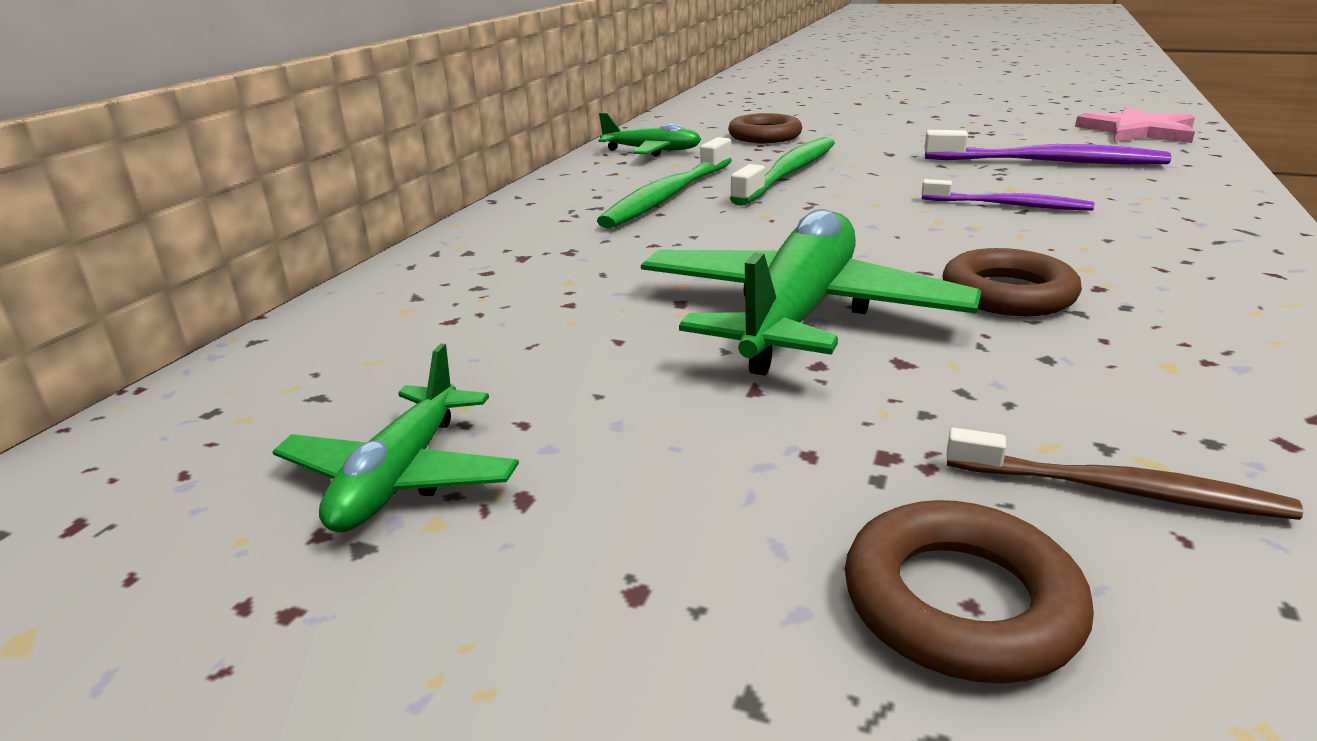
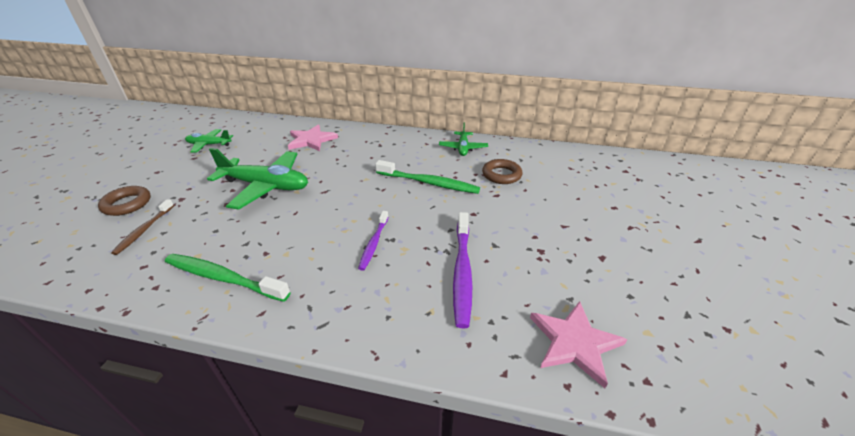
camera: 80 degrees right, 10 degrees up
(512, 278) = (311, 140): none -> pink star
(668, 196) = (392, 157): green toothbrush -> green toothbrush (223, 278)
(1007, 294) = (266, 229): brown ring -> none

